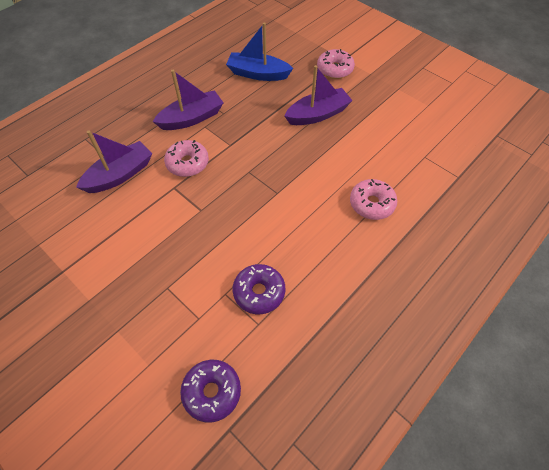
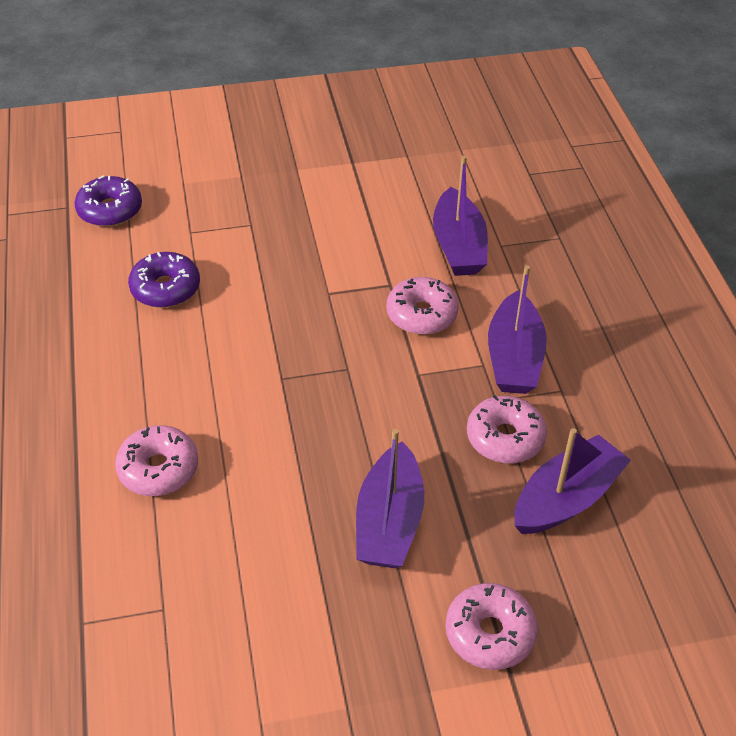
camera: 125 degrees right, 10 degrees down
(243, 101) = (505, 438): none -> pink donut
(258, 74) = (566, 498): blue boat -> purple boat

